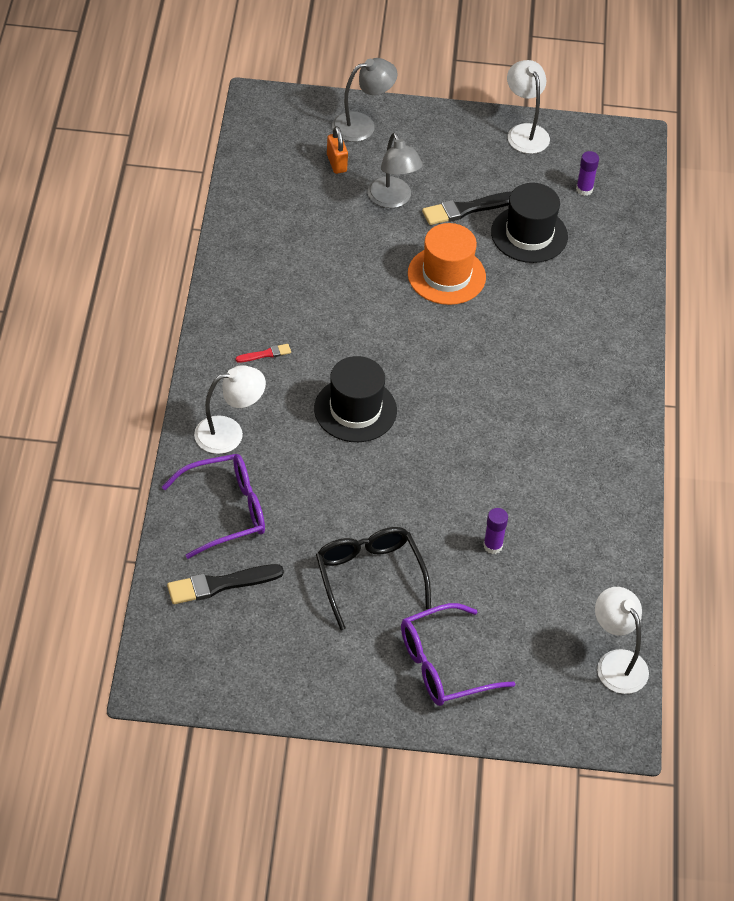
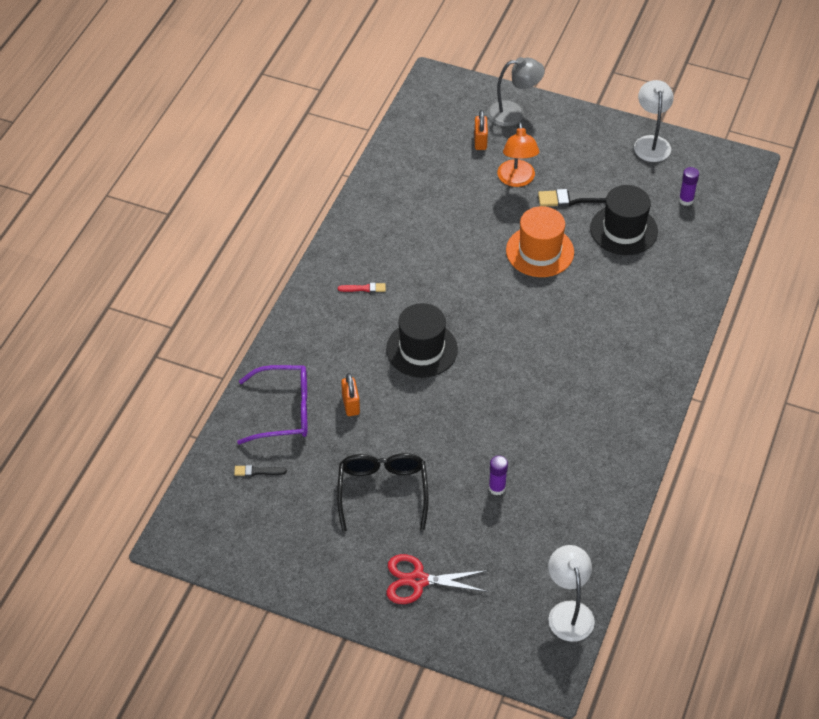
camera: 20 degrees right, 0 degrees up
(220, 584) = (257, 471): black brush -> black brush, size x0.52
(229, 433) = (310, 347): white lamp -> none
(298, 488) = (351, 404): none -> orange padlock
(392, 200) = (517, 180): grey lamp -> orange lamp
(443, 665) = (418, 580): purple glasses -> red scissors

